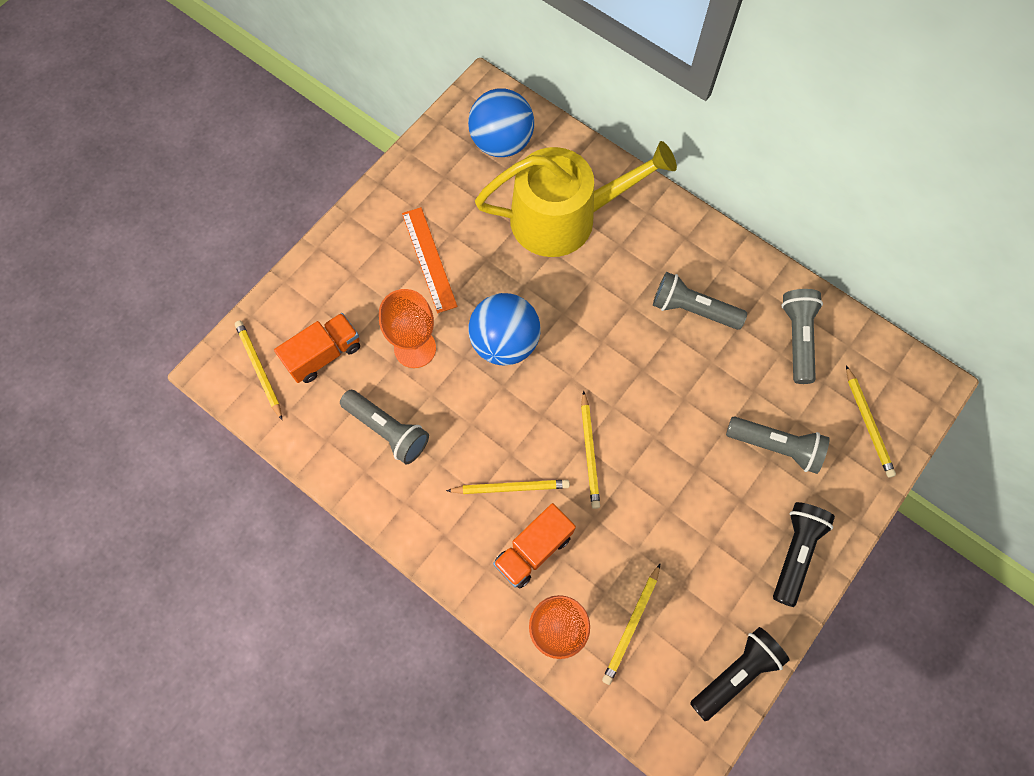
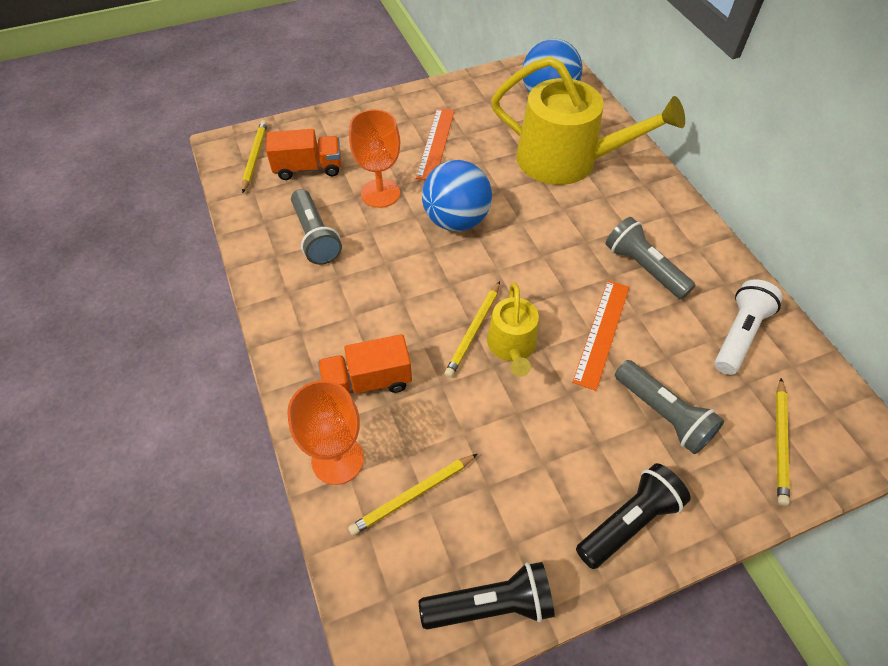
camera: 30 degrees right, 15 degrees down
(510, 488) = (383, 324): yellow pencil -> none
(629, 449) = (512, 346): none -> yellow watering can
(692, 395) = (602, 332): none -> orange ruler
(797, 338) = (739, 335): grey flashlight -> white flashlight

